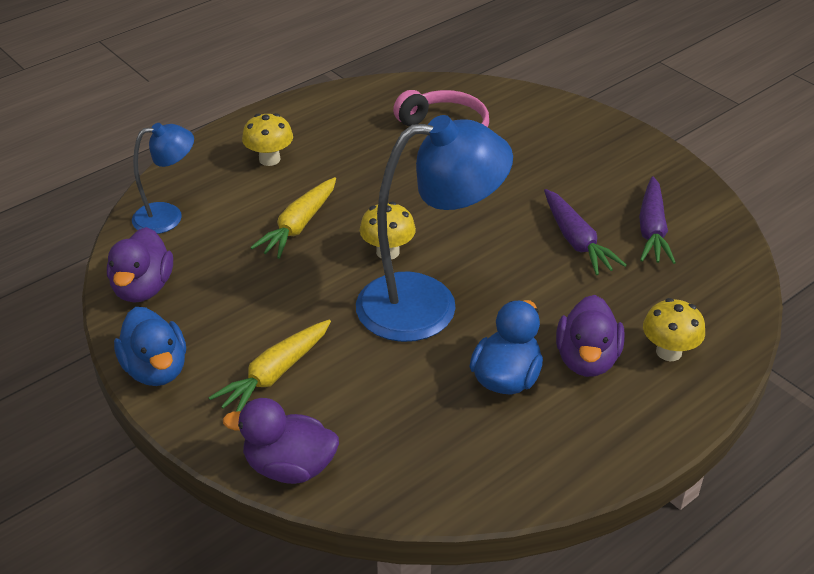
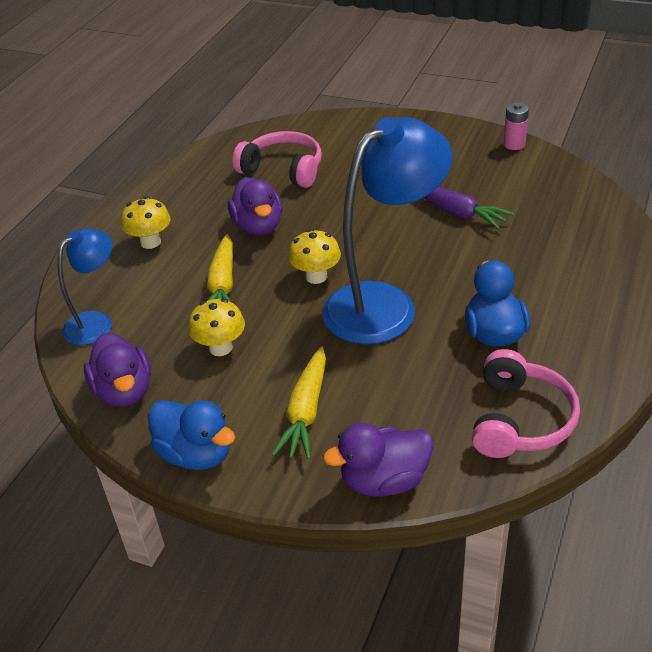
camera: 25 degrees left, 0 degrees up
(458, 470) = (520, 419): none -> pink headphones
(587, 360) = (540, 294): purple duck -> purple duck (258, 226)
(652, 230) = (503, 183): purple carrot -> none
(669, 352) = (592, 264): yellow mushroom -> yellow mushroom (220, 347)
(701, 192) = (514, 144): none -> pink battery

